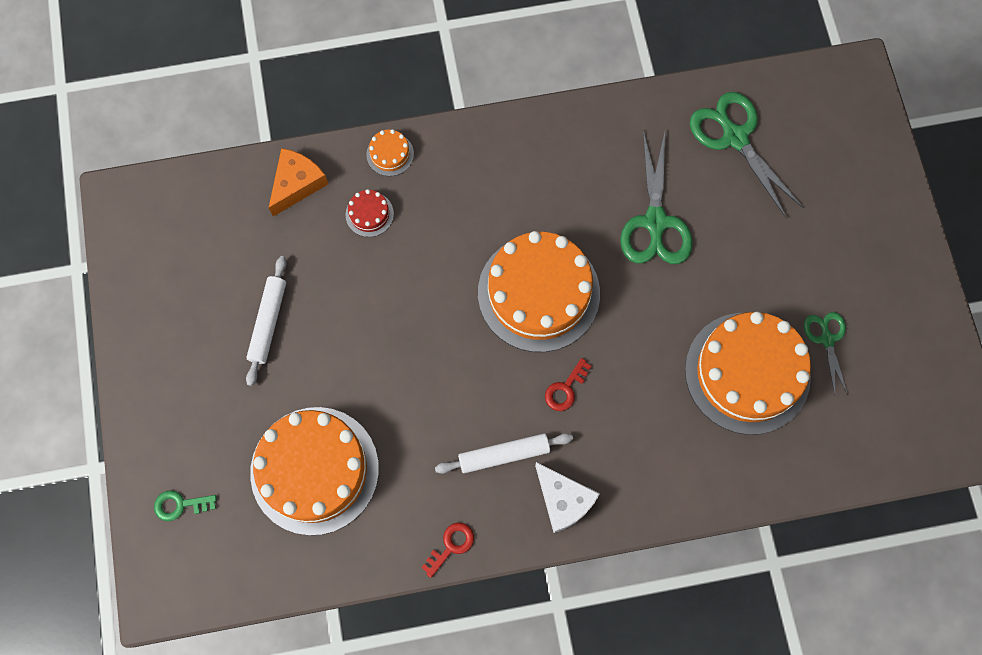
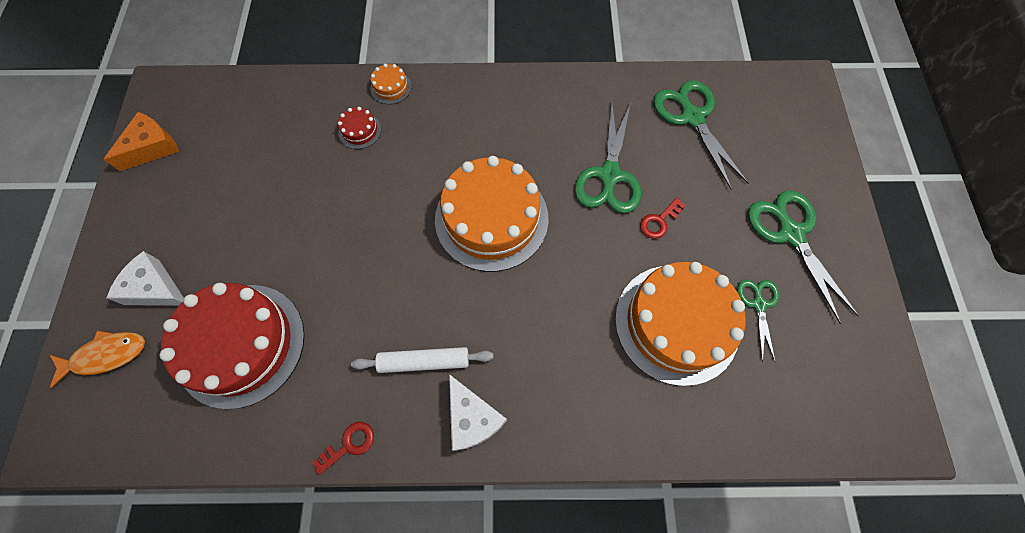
camera: 10 degrees right, 5 degrees down
(180, 505) = (106, 355): green key -> orange fish
(205, 429) = (155, 288): none -> white cheese
(268, 322) = (244, 205): white rolling pin -> none
(297, 184) = (306, 98): orange cheese -> orange cheese (152, 147)
(314, 470) = (241, 344): orange cake -> red cake
(565, 389) = (497, 309): red key -> red key (659, 221)
(853, 258) = (791, 234): none -> green scissors

